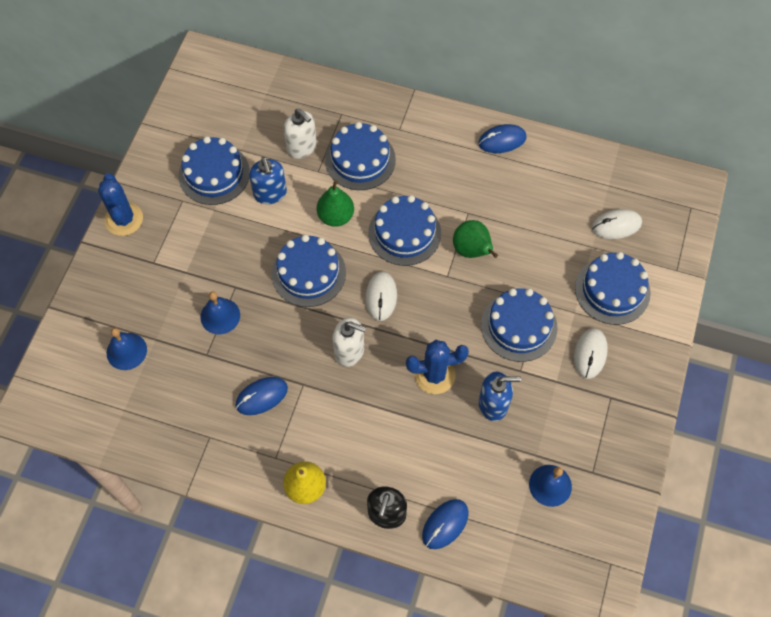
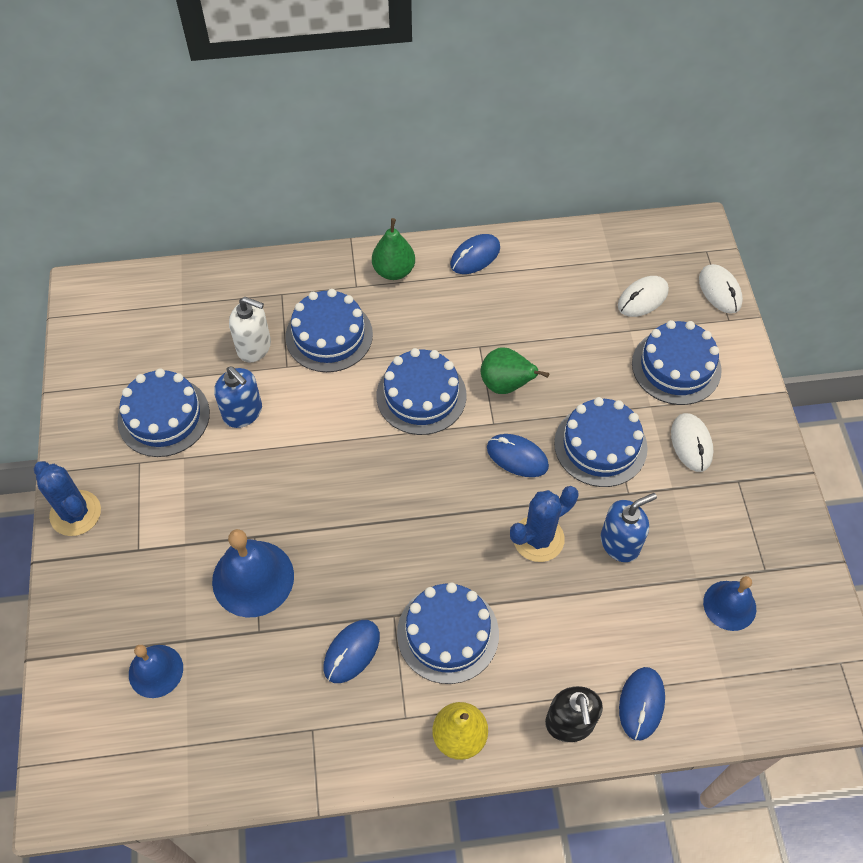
camera: 25 degrees left, 5 degrees down
(220, 316) = (253, 578): blue bell -> blue bell, size x1.57
(308, 273) = (334, 484): blue cake -> blue cake (448, 633)
(336, 216) = (333, 408): green pear -> green pear (394, 271)
(349, 351) = (428, 553): white soap dispenser -> none
(381, 297) = (432, 477): white mouse -> white mouse (720, 291)
(451, 308) = (517, 457): none -> blue mouse

